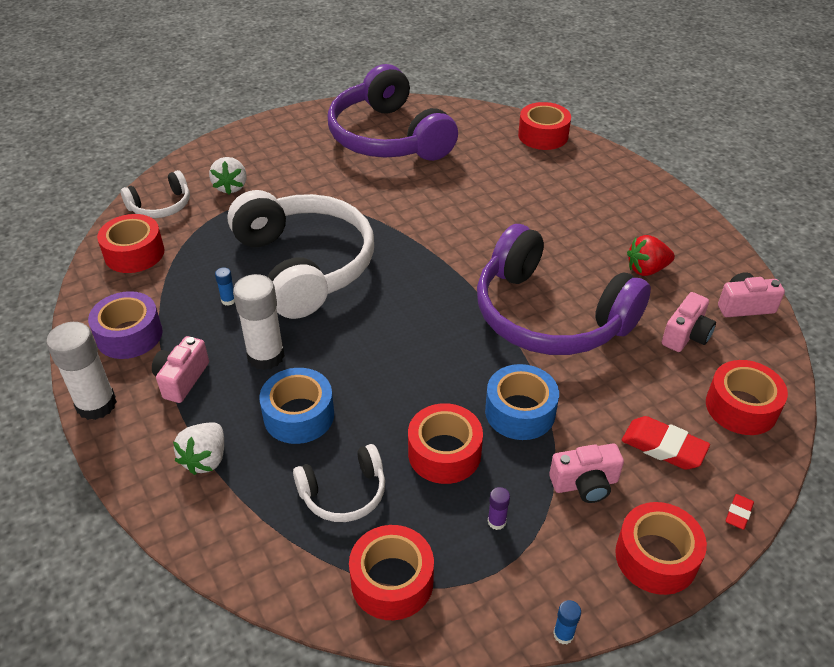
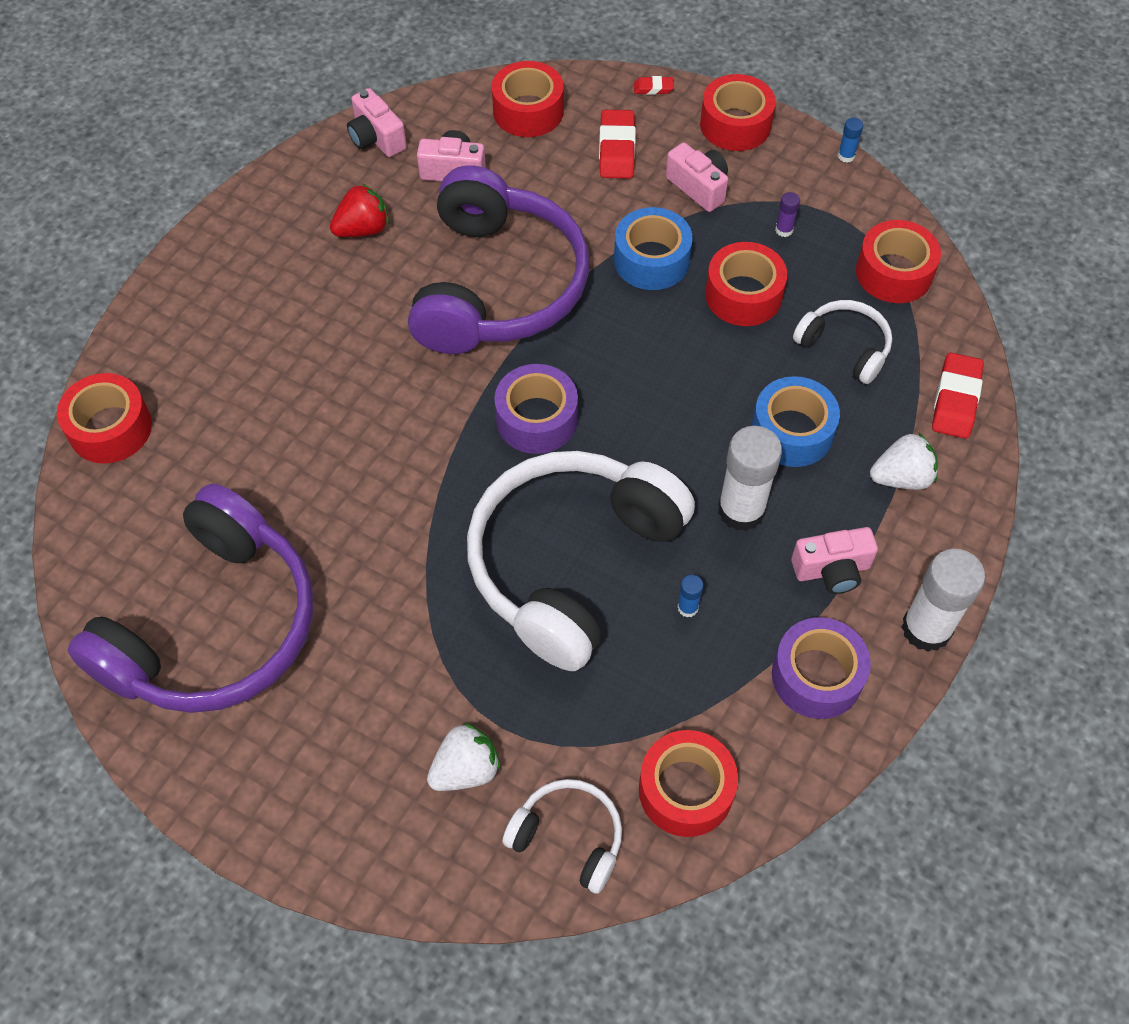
camera: 120 degrees left, 15 degrees up
(233, 541) = (955, 400): none -> red eraser
(419, 290) = (536, 419): none -> purple tape
(646, 269) = (363, 229): red strawberry -> red strawberry turned 75 degrees counterclockwise

